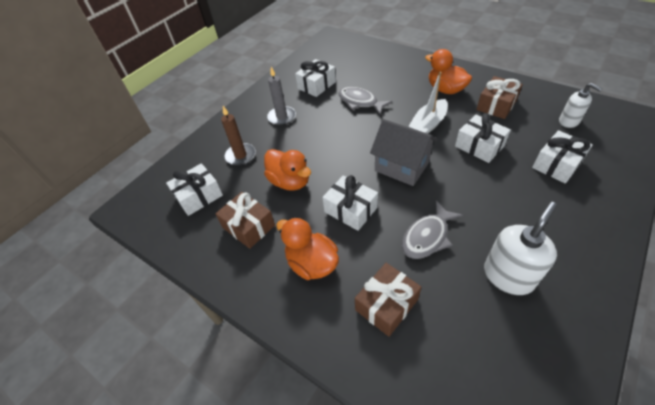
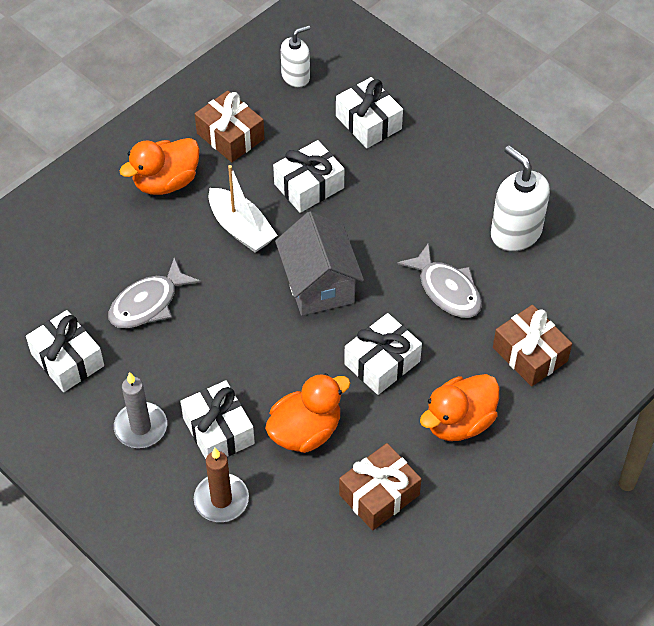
camera: 85 degrees left, 5 degrees up
(198, 196) = (298, 566): white gift -> white gift (218, 431)
(402, 166) = (319, 284): grey house -> grey house turned 60 degrees counterclockwise

